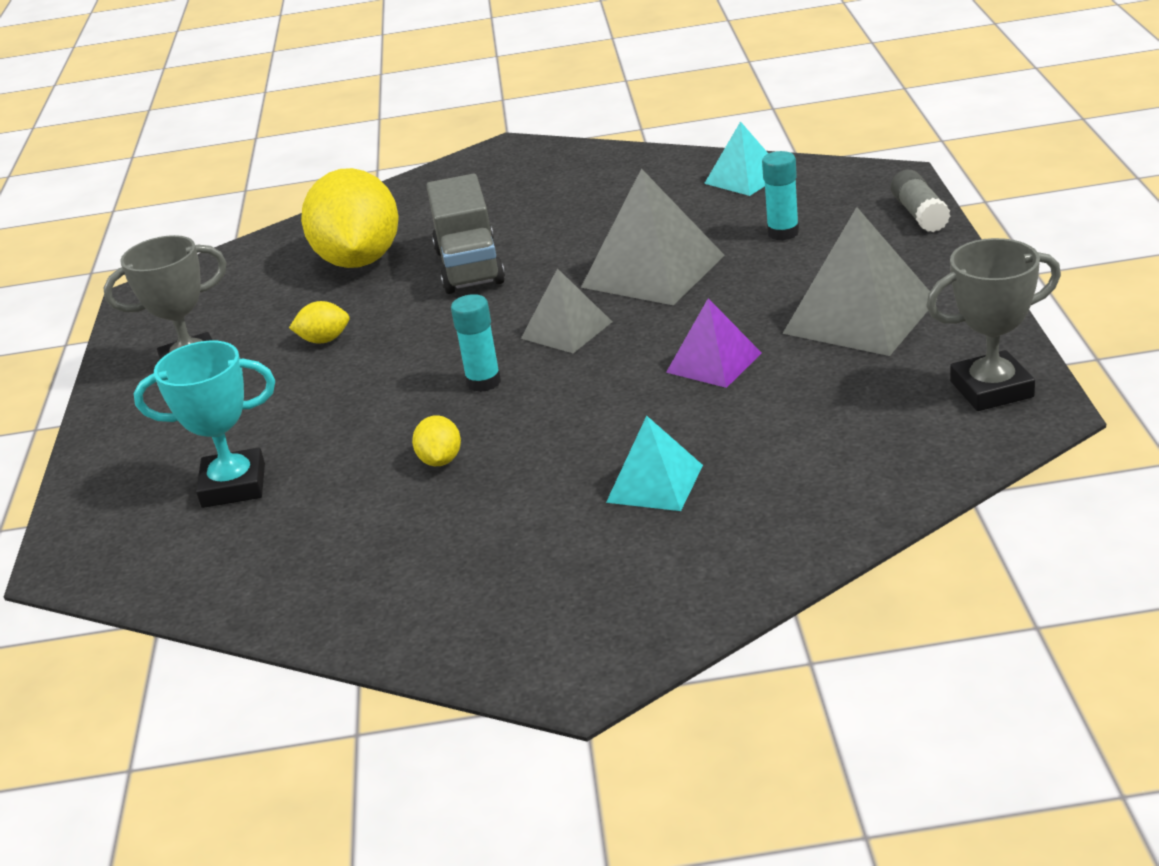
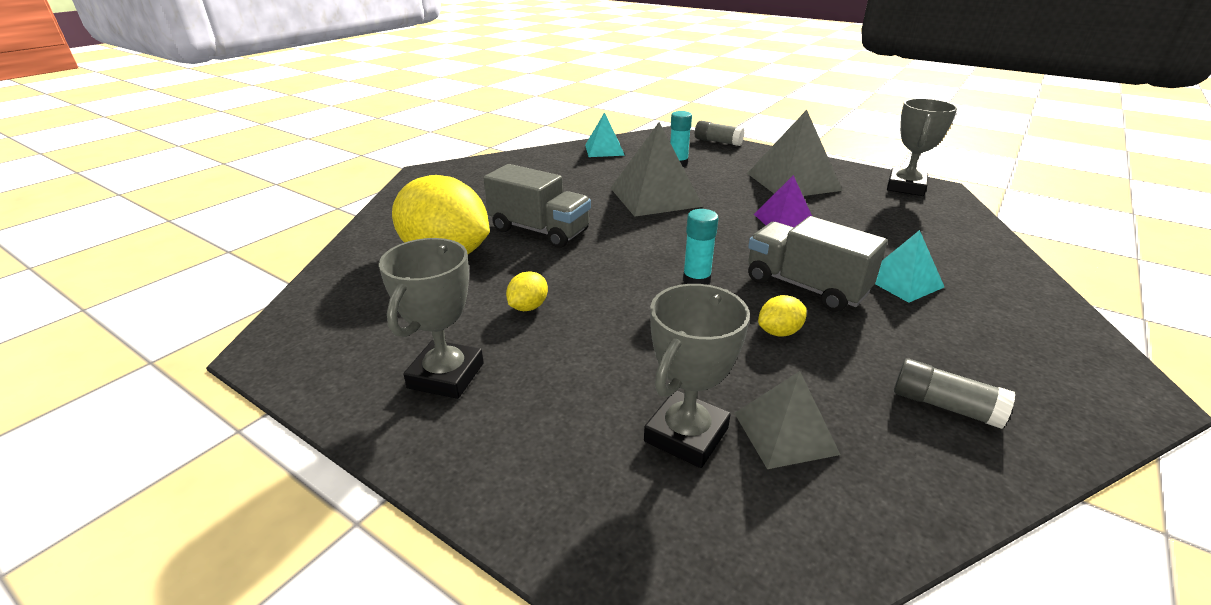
camera: 55 degrees left, 0 degrees up
(233, 486) = (686, 435): turquoise trophy -> grey trophy
(416, 580) = (945, 406): none -> grey glue stick
(440, 460) = (779, 332): yellow lemon -> yellow lemon turned 60 degrees counterclockwise
(556, 437) = (805, 286): none -> grey truck
(566, 330) = (677, 237): grey pyramid -> grey pyramid (785, 433)

